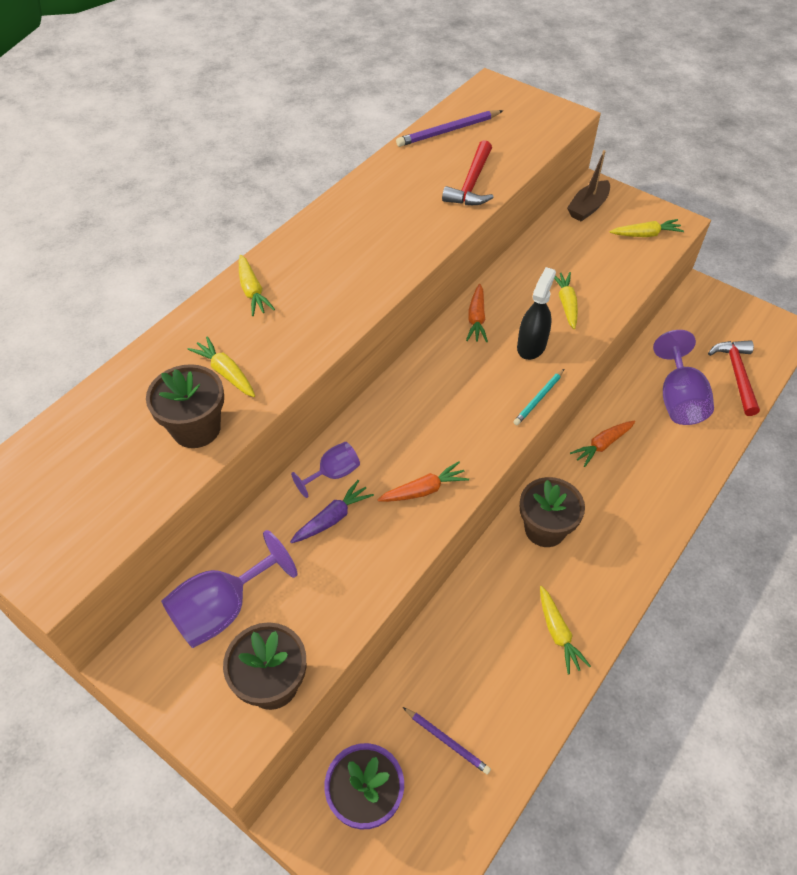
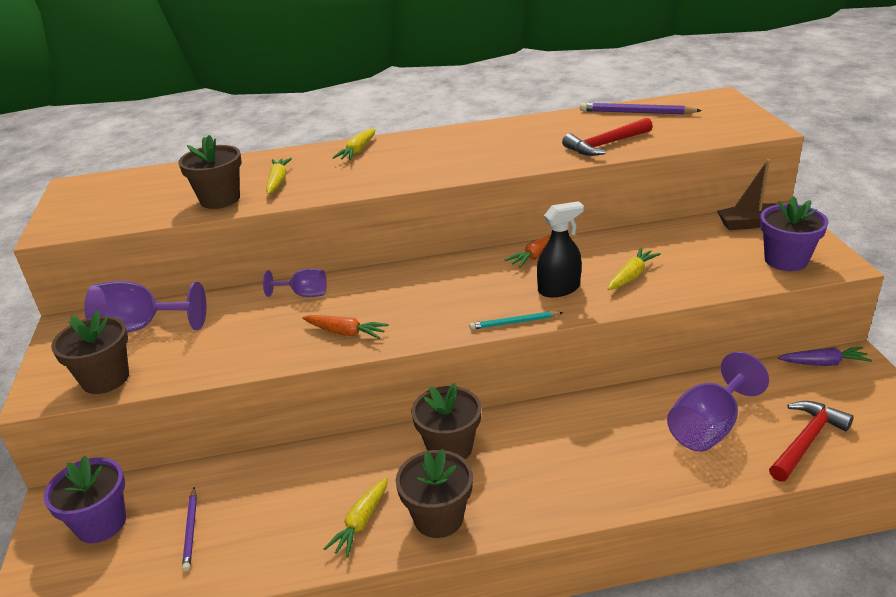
camera: 45 degrees right, 20 degrees down
(332, 518) = (267, 317): purple carrot -> purple carrot (823, 363)
(602, 445) = (581, 421): orange carrot -> none
(602, 589) = (438, 518): none -> brown flower pot
(645, 234) = (786, 260): yellow carrot -> purple flower pot

